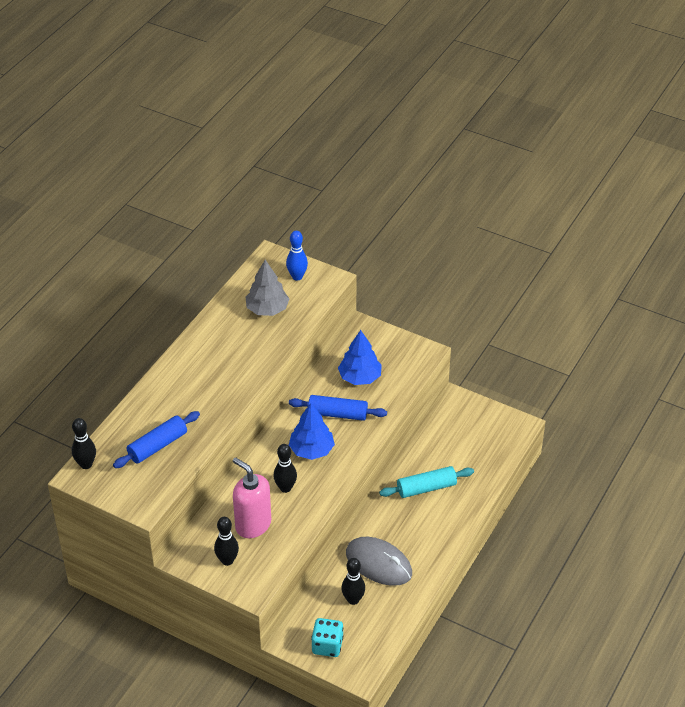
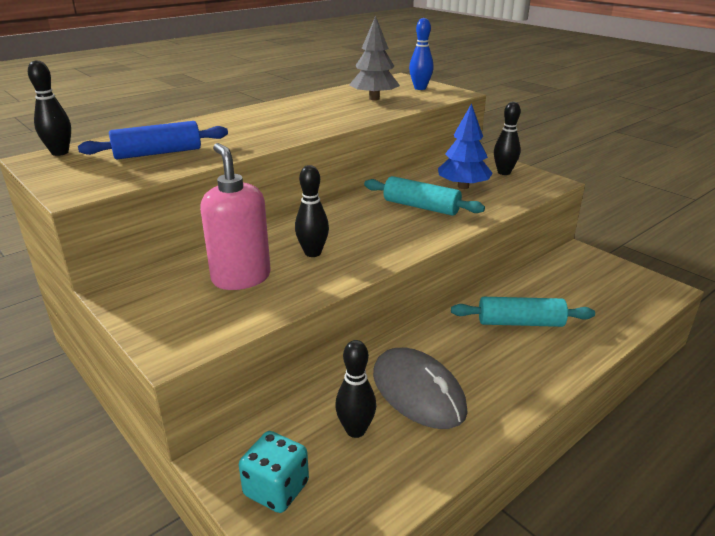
camera: 20 degrees right, 15 degrees down
(227, 560) = (172, 306): black bowling pin -> black bowling pin (504, 172)
(311, 450) = (370, 228): blue tree -> none
(337, 414) = (421, 207): blue rolling pin -> turquoise rolling pin

